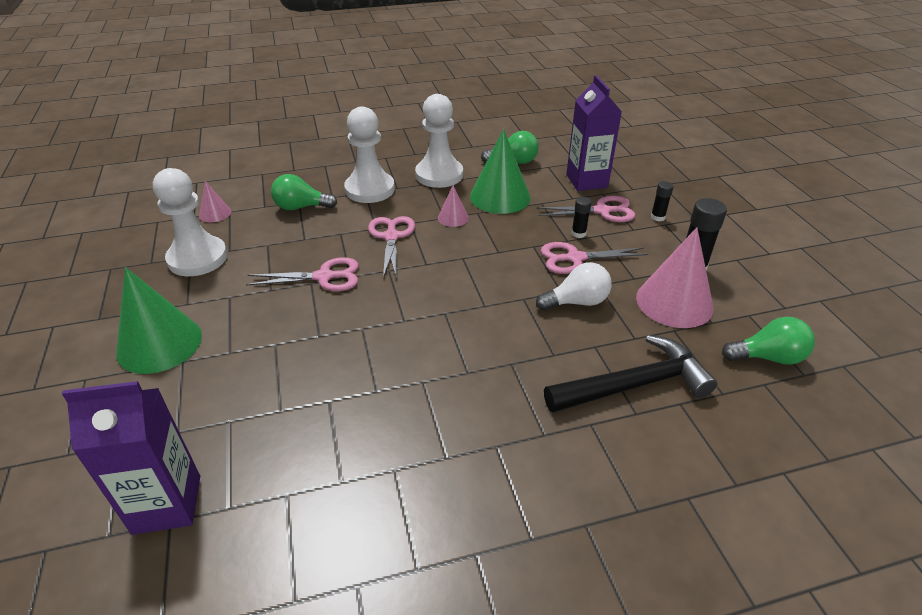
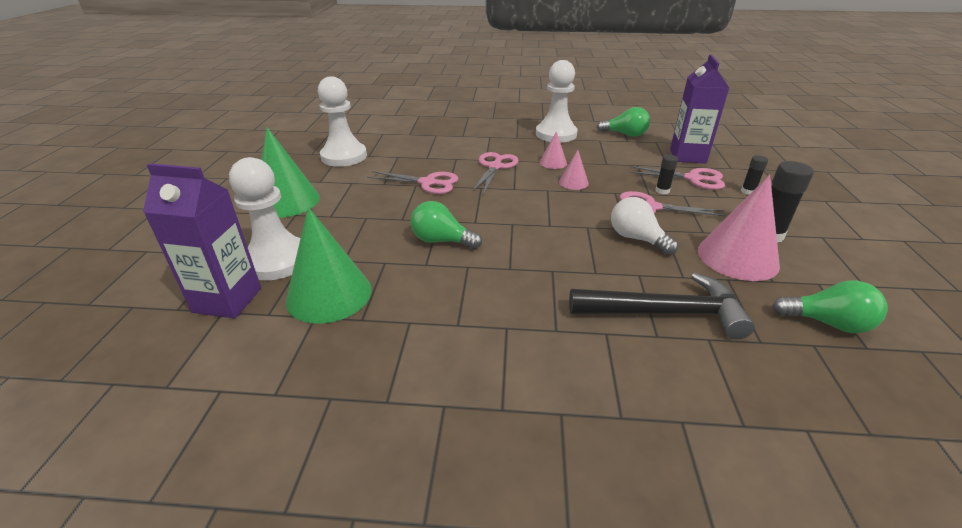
camera: 20 degrees right, 5 degrees down
(215, 213) = (372, 133): pink cone -> pink cone (573, 182)
(301, 207) = (435, 138): green light bulb -> green light bulb (441, 241)
(370, 189) = (494, 135): white pawn -> white pawn (277, 260)
(500, 197) = (601, 155): green cone -> green cone (329, 294)
(576, 302) = (636, 238): white light bulb -> white light bulb turned 135 degrees counterclockwise

